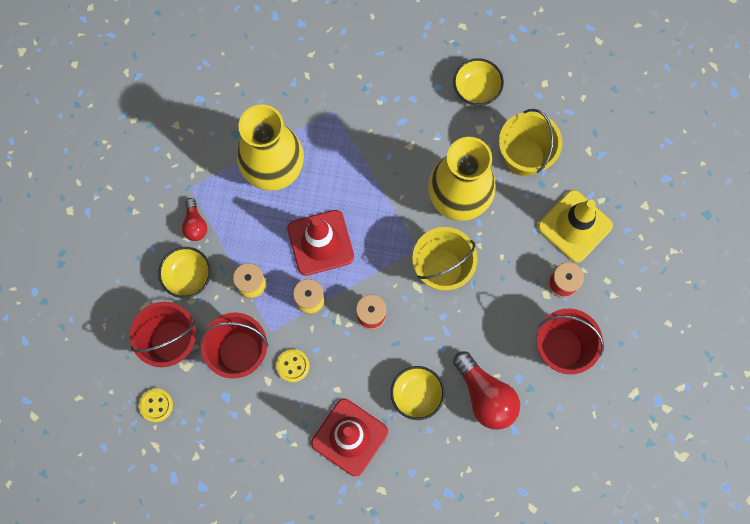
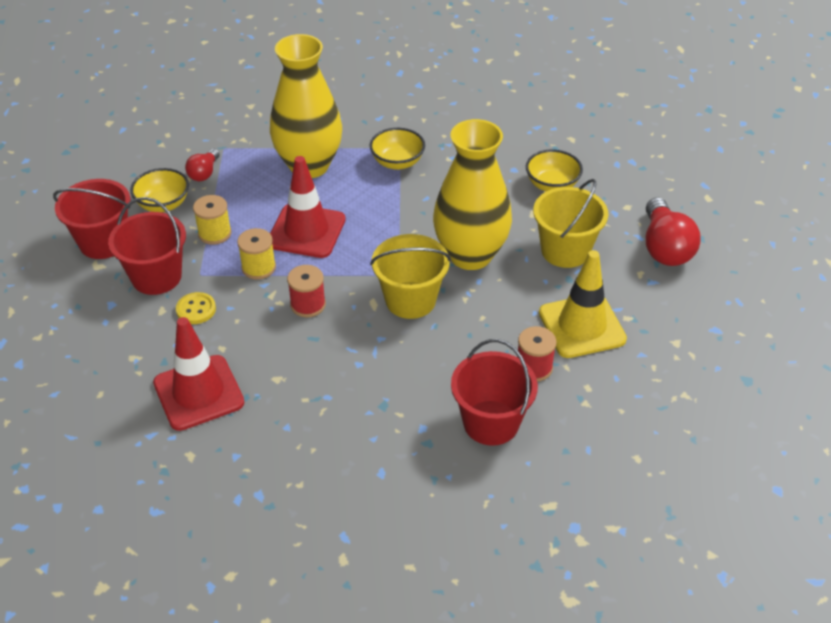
camera: 30 degrees right, 30 degrees down
(156, 405) = (42, 281): yellow button -> none
(416, 395) = (298, 390): yellow bowl -> yellow bowl (397, 162)
(485, 396) = (372, 426): red light bulb -> red light bulb (665, 247)

